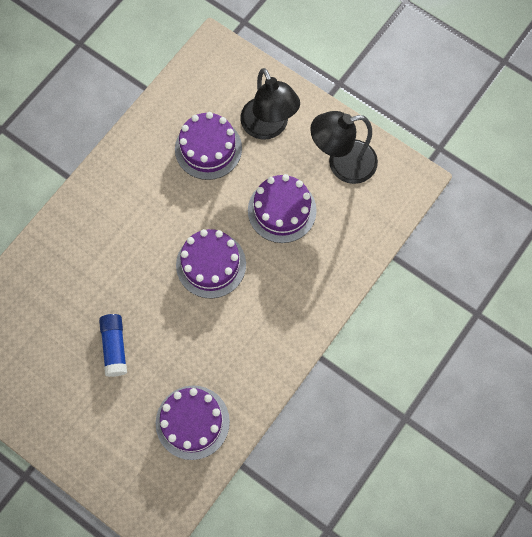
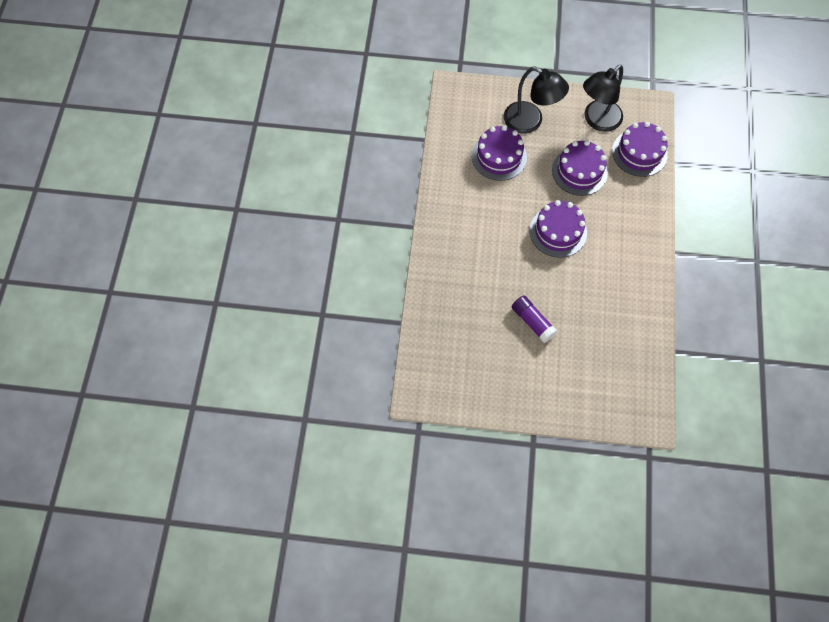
camera: 30 degrees left, 5 degrees down
(114, 347) = (532, 322): blue glue stick -> purple glue stick
(192, 422) = (623, 341): purple cake -> purple cake (639, 153)

